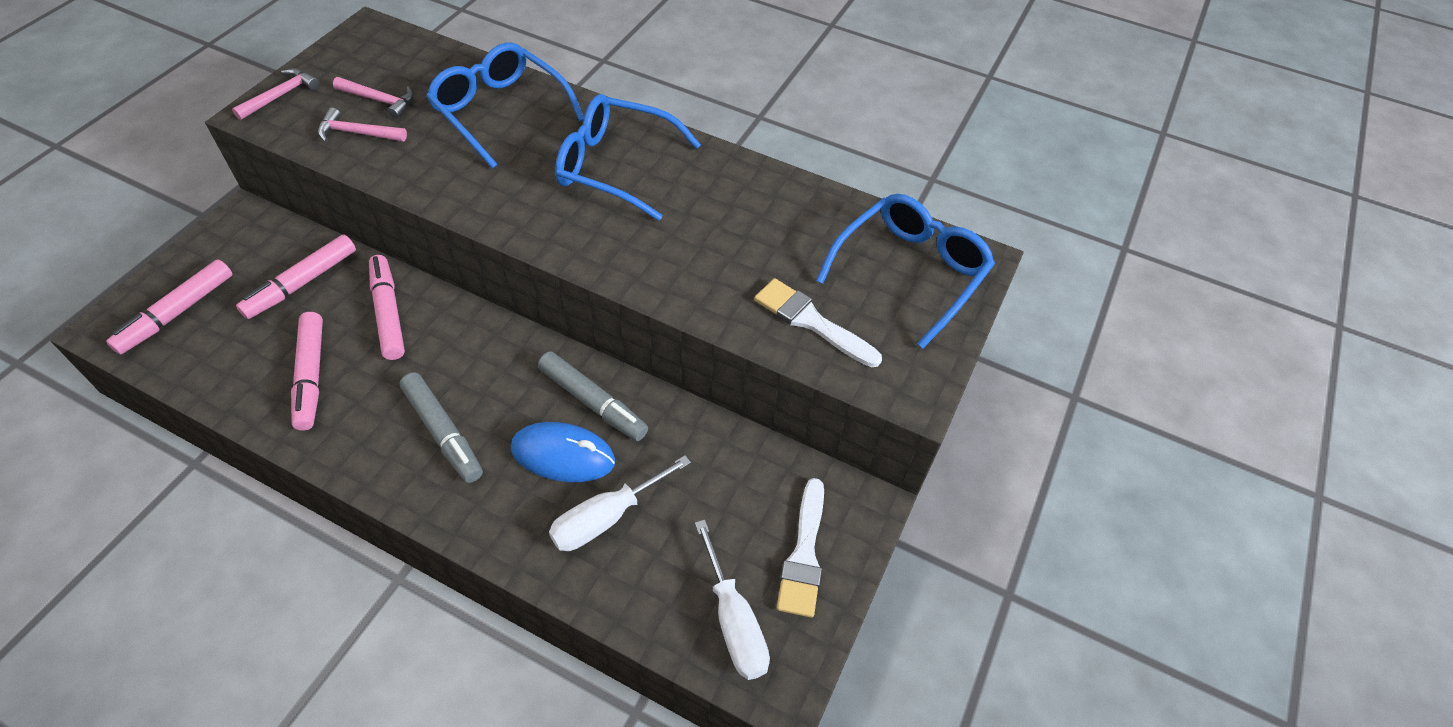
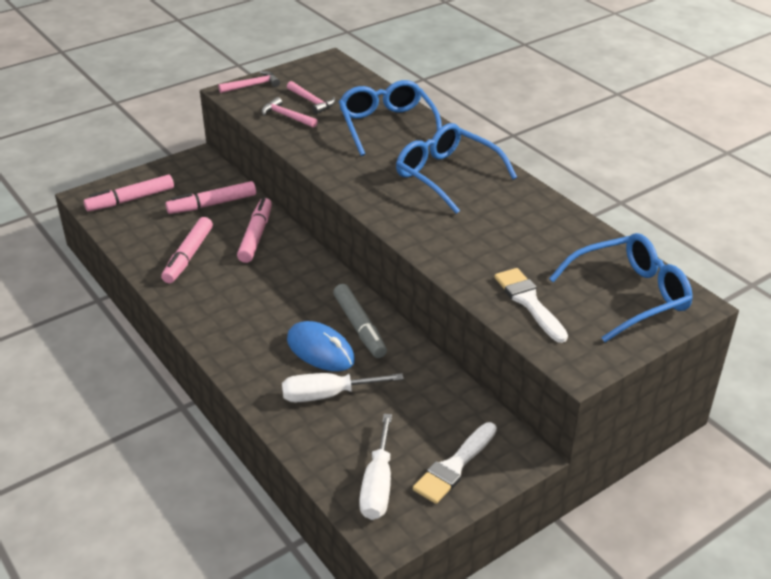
camera: 30 degrees right, 15 degrees down
(443, 432) = (250, 312): grey marker -> none

